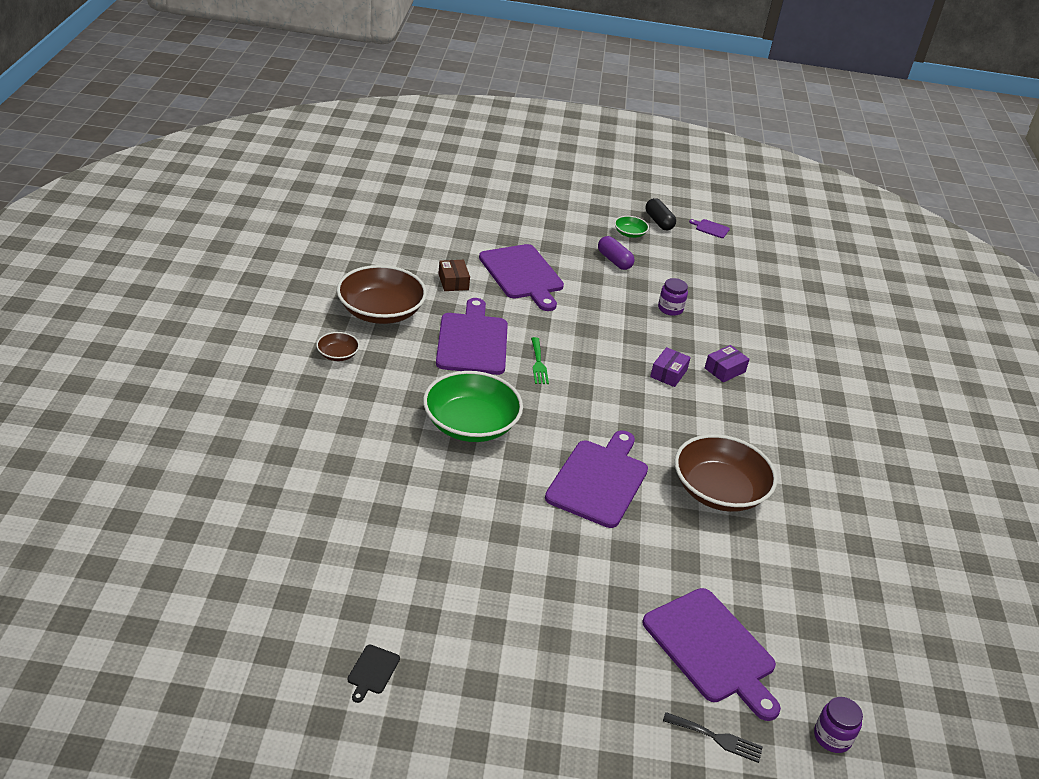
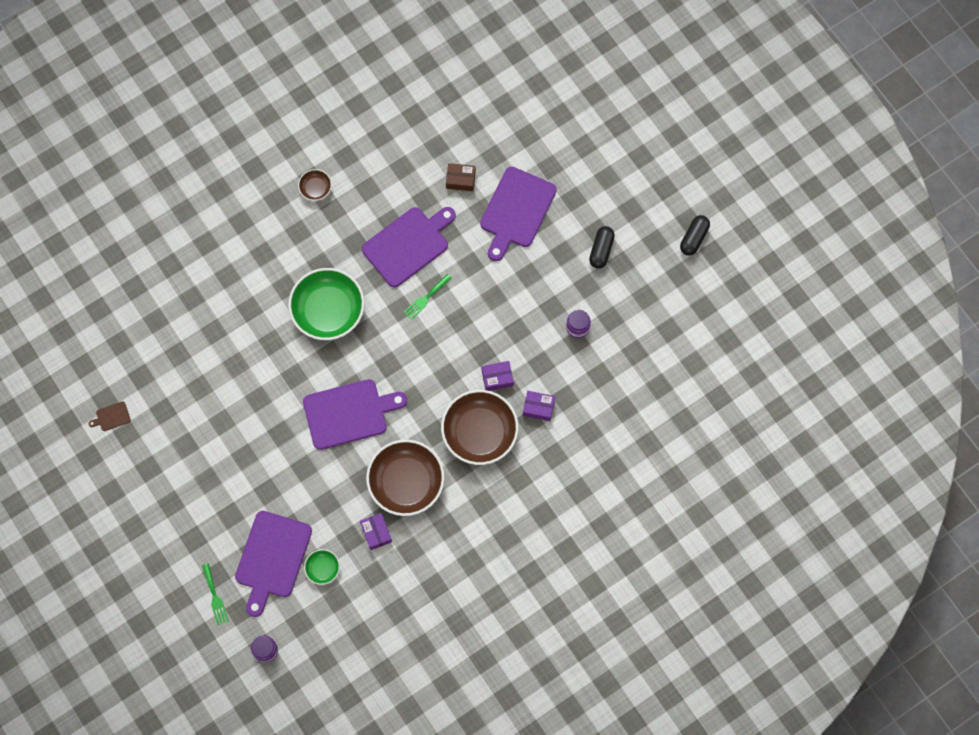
camera: 55 degrees right, 35 degrees up
(372, 671) = (111, 417): black cutting board -> brown cutting board
(381, 311) = (382, 170): brown bowl -> brown bowl (479, 432)
(453, 282) = (460, 180): brown box -> brown box turned 60 degrees clockwise
(614, 261) = (601, 250): purple capsule -> black capsule
(629, 233) = (652, 232): green bowl -> green bowl (322, 568)
(711, 228) = (726, 278): purple cutting board -> none
(717, 738) = (215, 597): black fork -> green fork
(757, 547) = (376, 533): none -> purple box

